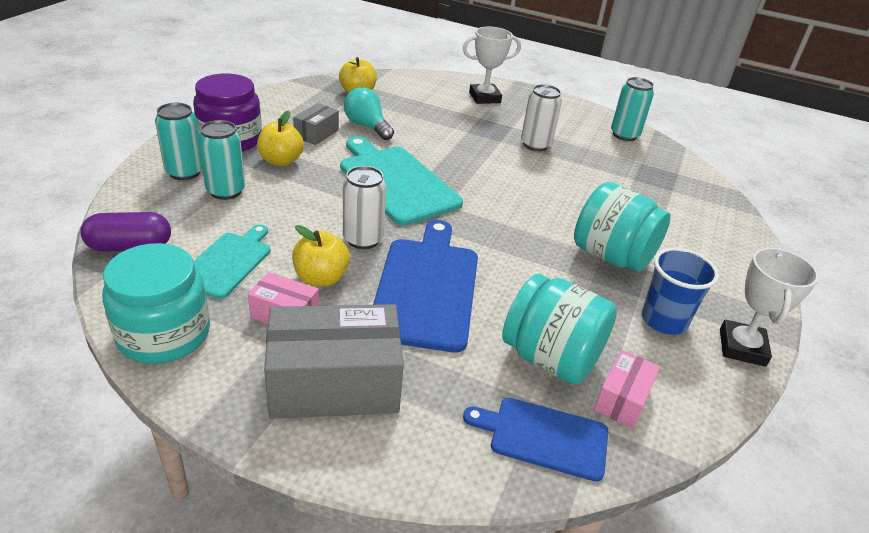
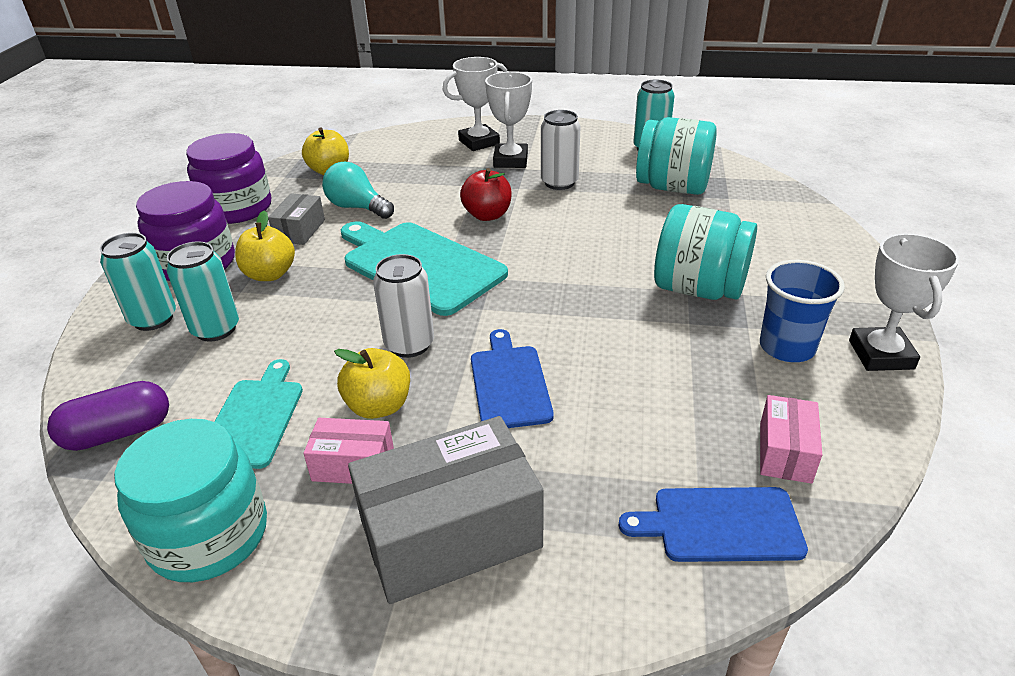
camera: 10 degrees left, 0 degrees up
(276, 105) = (237, 208): none -> purple jar
(426, 288) = (509, 383): blue cutting board -> blue cutting board, size x0.60
(466, 156) = (487, 215): none -> red apple
(503, 118) = (510, 160): none -> white trophy
(550, 358) = (686, 427): turquoise jar -> turquoise jar (672, 187)

